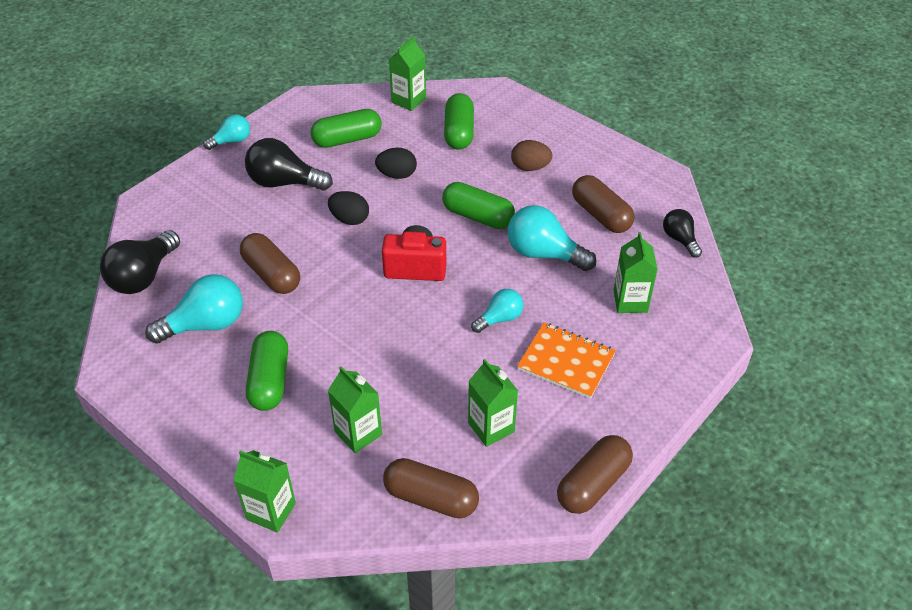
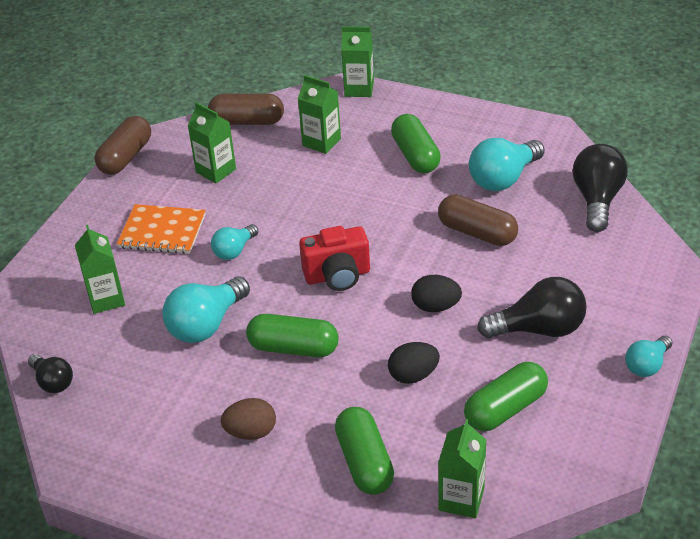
camera: 165 degrees right, 5 degrees down
(544, 254) = (206, 325): turquoise light bulb -> turquoise light bulb turned 120 degrees clockwise
(601, 215) = (149, 388): brown capsule -> none

